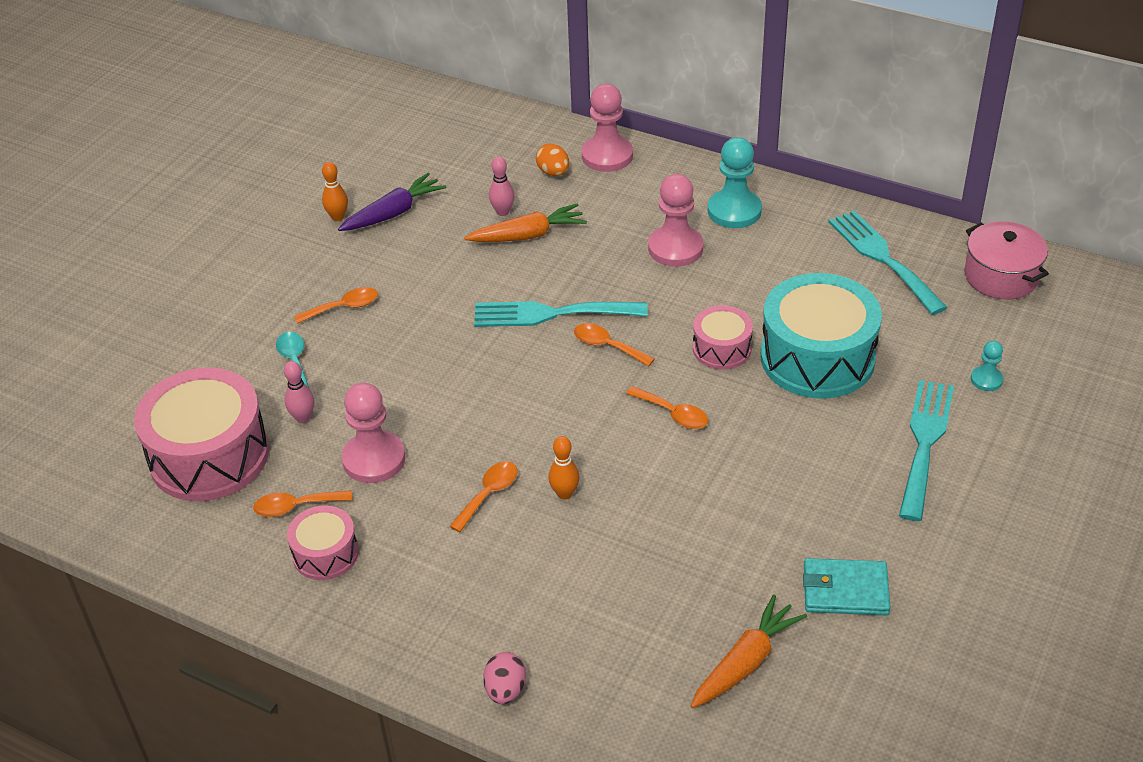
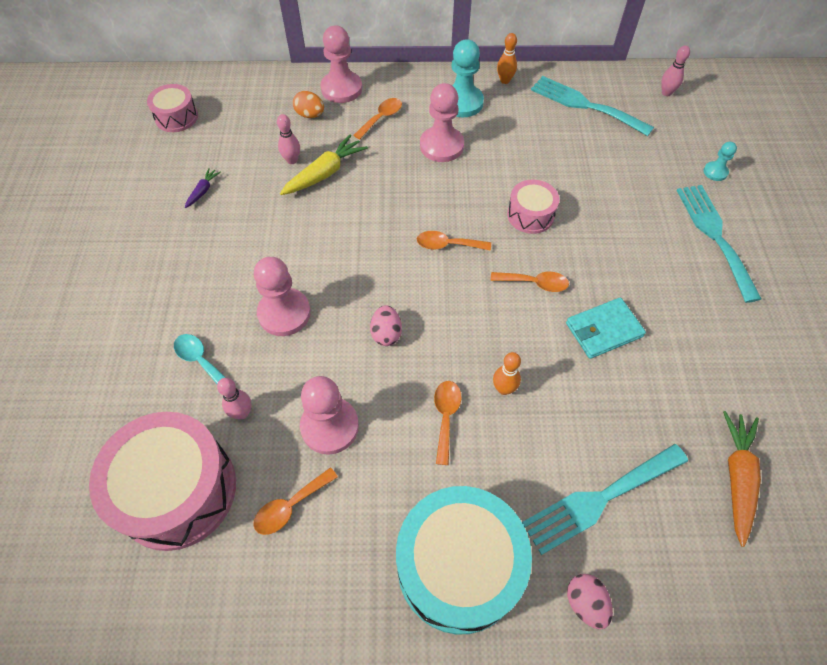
camera: 30 degrees left, 15 degrees up
(325, 554) = (347, 542): pink drum -> pink drum (176, 117)
(338, 217) = (156, 211): orange bowling pin -> orange bowling pin (505, 80)
(343, 307) = (213, 292): orange spoon -> orange spoon (381, 118)
(394, 213) = (203, 191): purple carrot -> purple carrot, size x0.52
(397, 350) = (284, 313): none -> pink pawn
(483, 403) = (386, 334): none -> pink egg
(528, 235) = (325, 173): orange carrot -> yellow carrot
(551, 314) = (387, 233): turquoise fork -> turquoise fork (600, 499)
(817, 358) = (599, 197): turquoise drum -> turquoise drum (458, 566)
(845, 590) = (755, 380): turquoise wallet -> turquoise wallet (603, 330)
(1001, 276) = (666, 93): pink pot -> pink bowling pin

